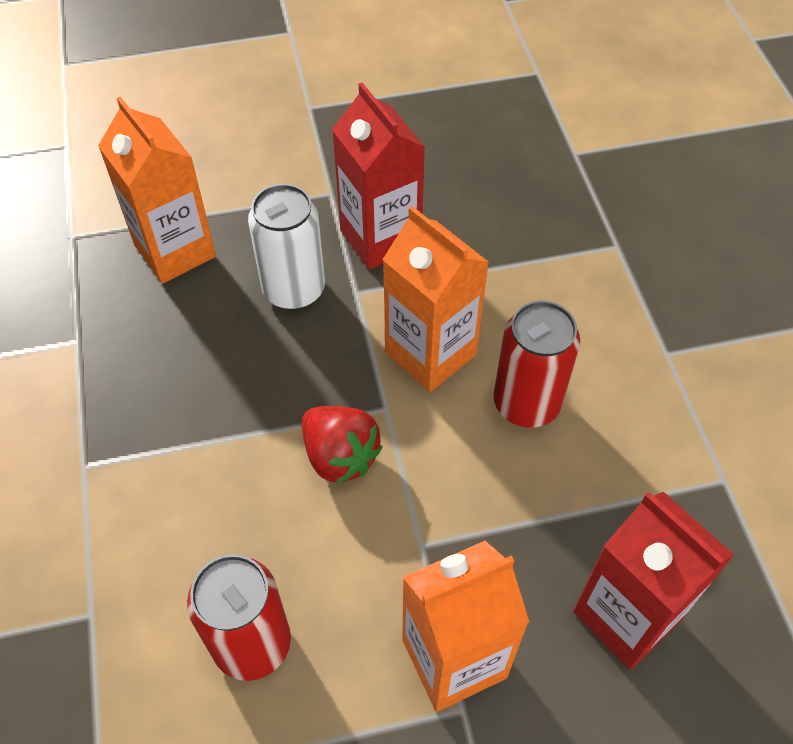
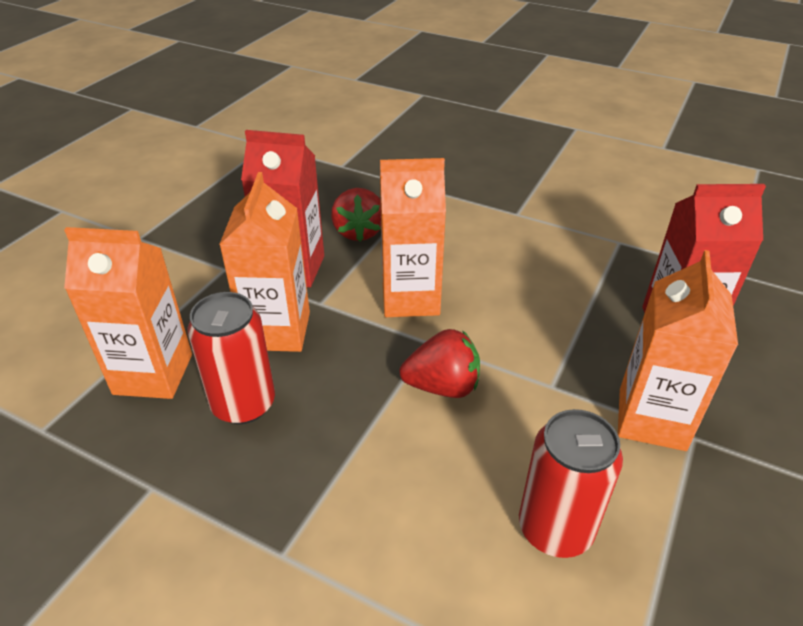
camera: 50 degrees left, 15 degrees down
(294, 289) = (277, 331): white can -> orange carton
(484, 245) = (359, 232): none -> red strawberry
(526, 403) = (493, 281): red can -> red can (243, 404)

